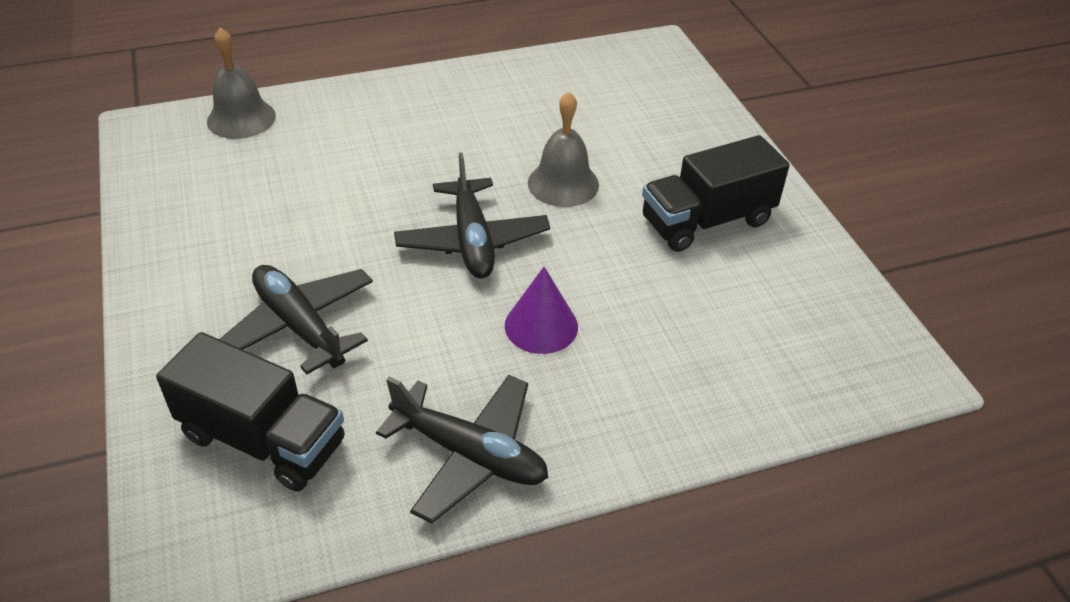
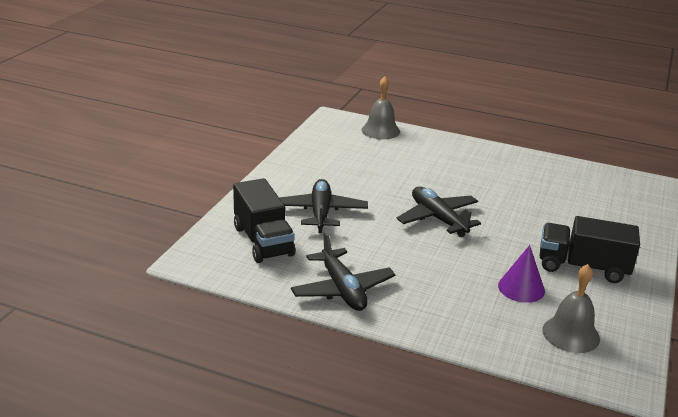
camera: 40 degrees right, 15 degrees down
(472, 240) = (438, 219): black plane -> black plane turned 120 degrees clockwise
(541, 326) = (433, 264): purple cone -> purple cone (521, 288)
(563, 183) = (516, 218): grey bell -> grey bell (571, 334)

